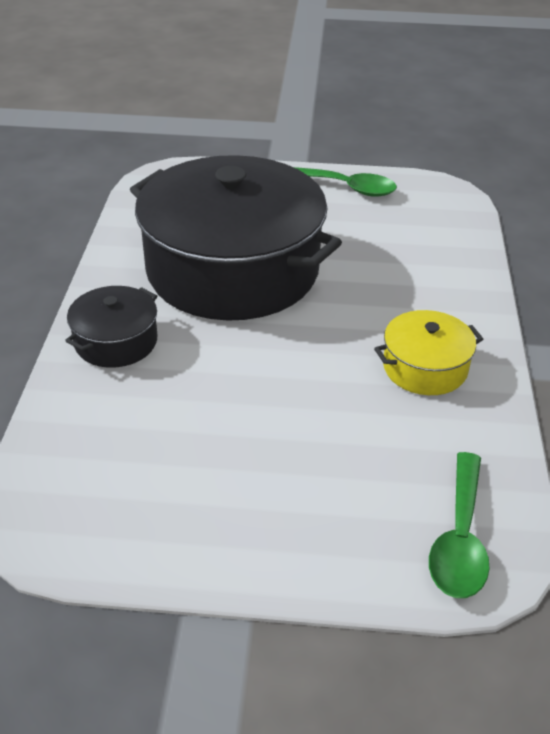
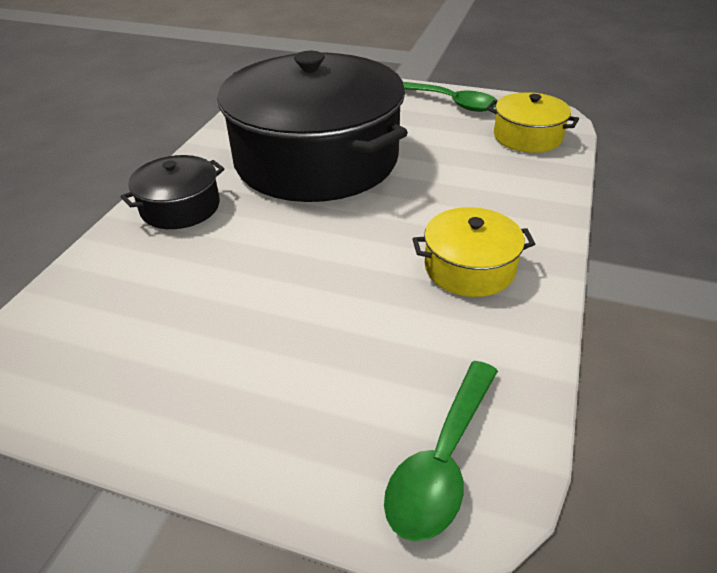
camera: 15 degrees right, 0 degrees up
(434, 221) = (527, 137): none -> yellow pot

